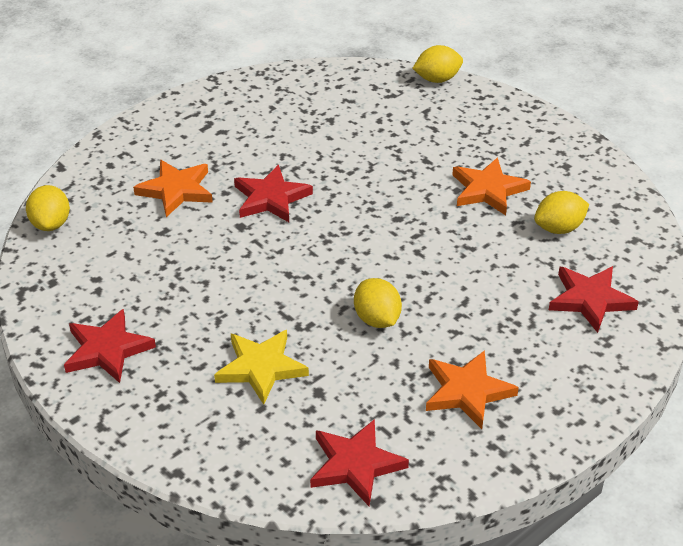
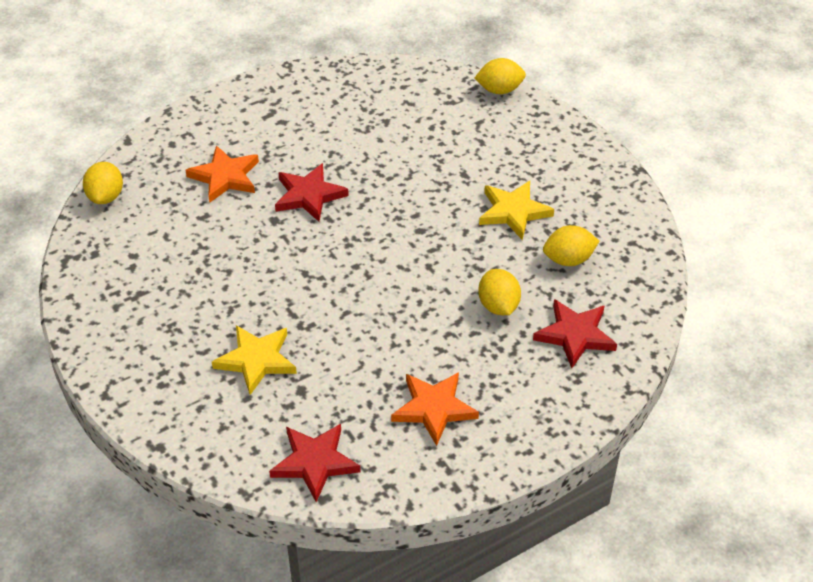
camera: 10 degrees right, 5 degrees up
(107, 350) = (127, 325): red star -> none
(377, 319) = (372, 328): yellow lemon -> yellow lemon (498, 306)
(488, 190) = (513, 212): orange star -> yellow star

